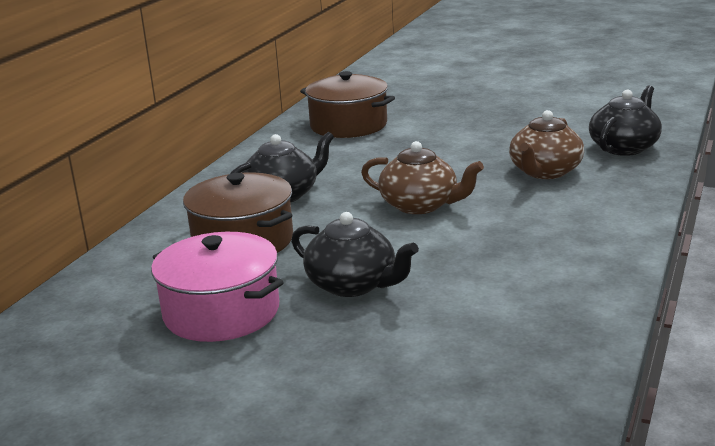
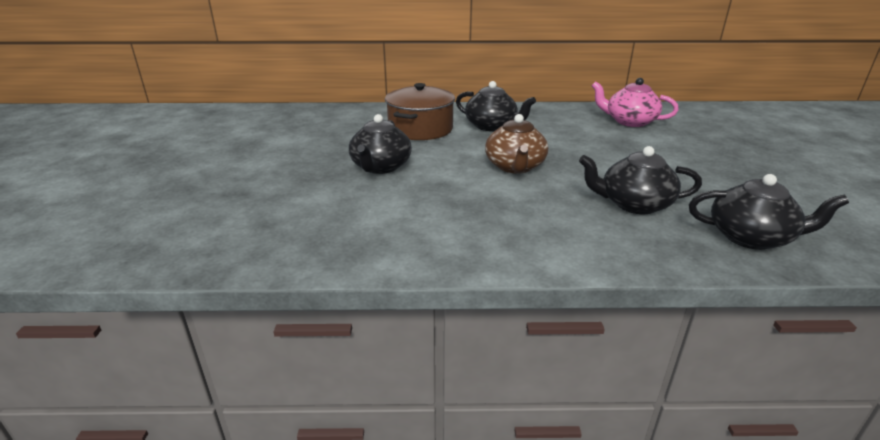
camera: 65 degrees right, 5 degrees up
(221, 312) = (333, 141): pink pot -> none
(348, 125) = (629, 121): brown pot -> pink teapot
(544, 172) = (634, 204): brown teapot -> black teapot

